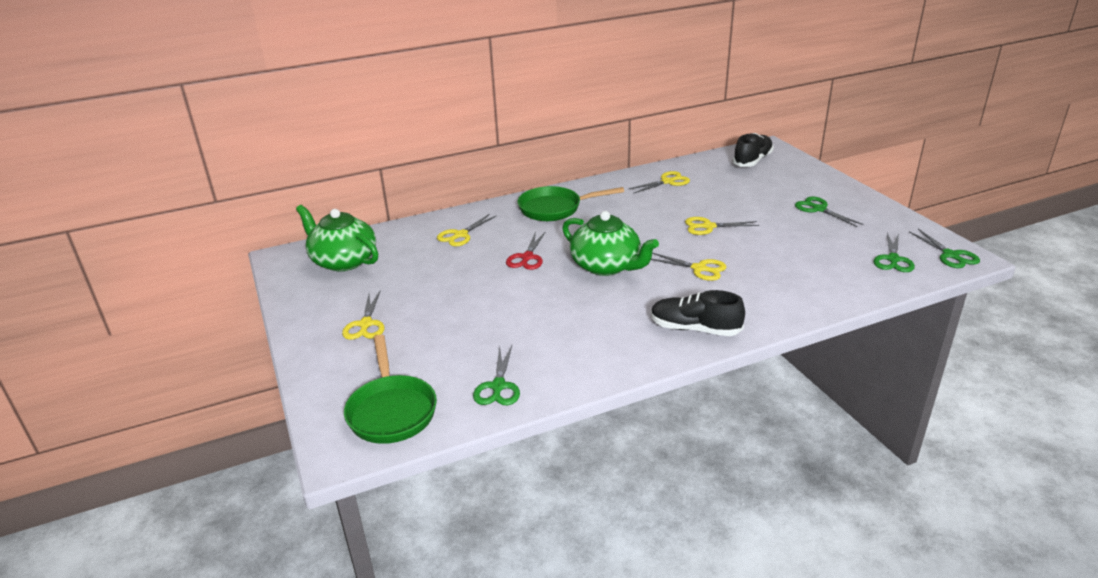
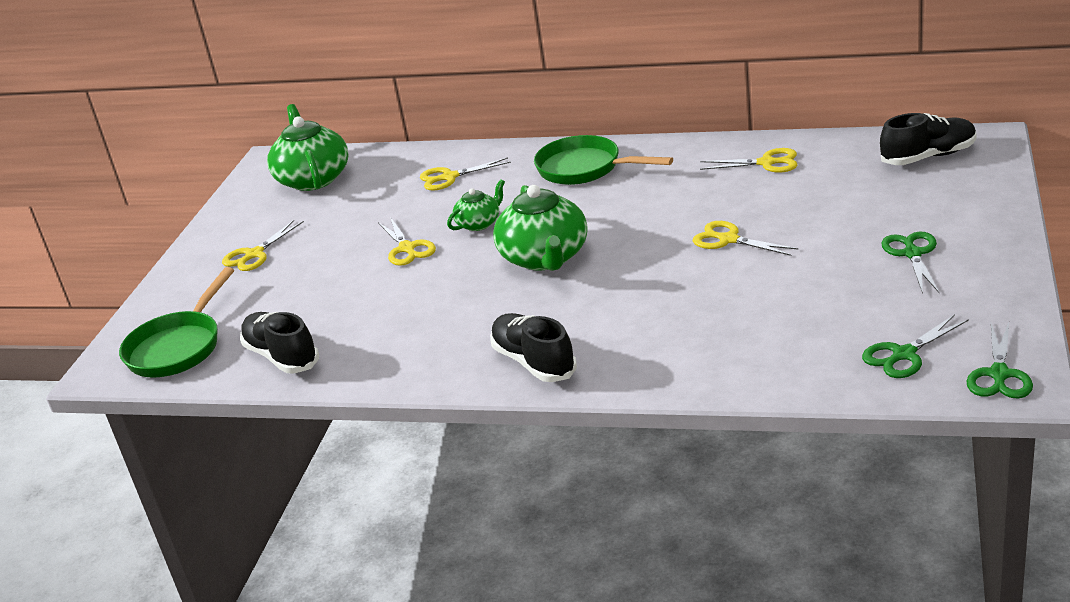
camera: 40 degrees right, 0 degrees up
(498, 386) = (282, 356): green scissors -> black shoe
(527, 257) = (479, 223): red scissors -> green teapot
(699, 269) = (640, 292): yellow scissors -> yellow scissors (407, 248)

